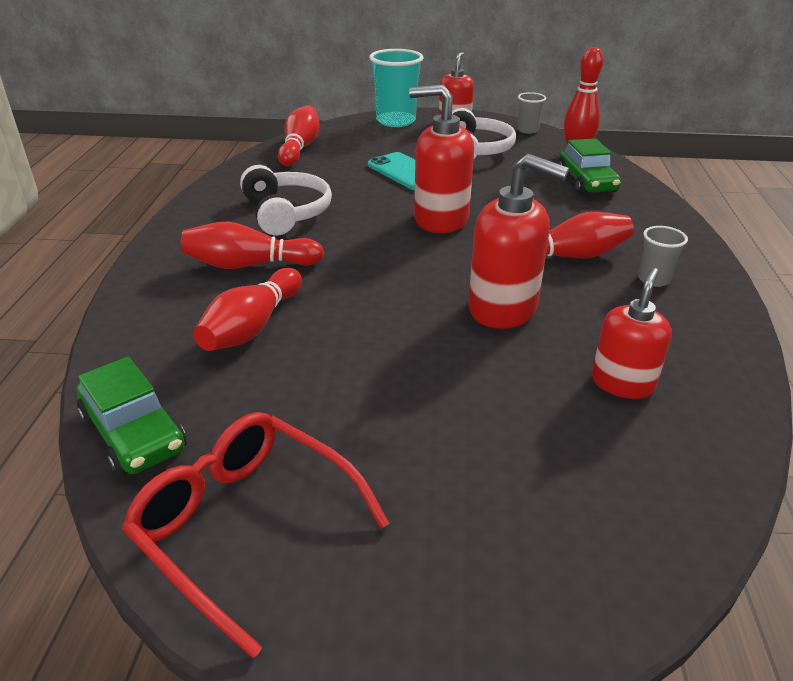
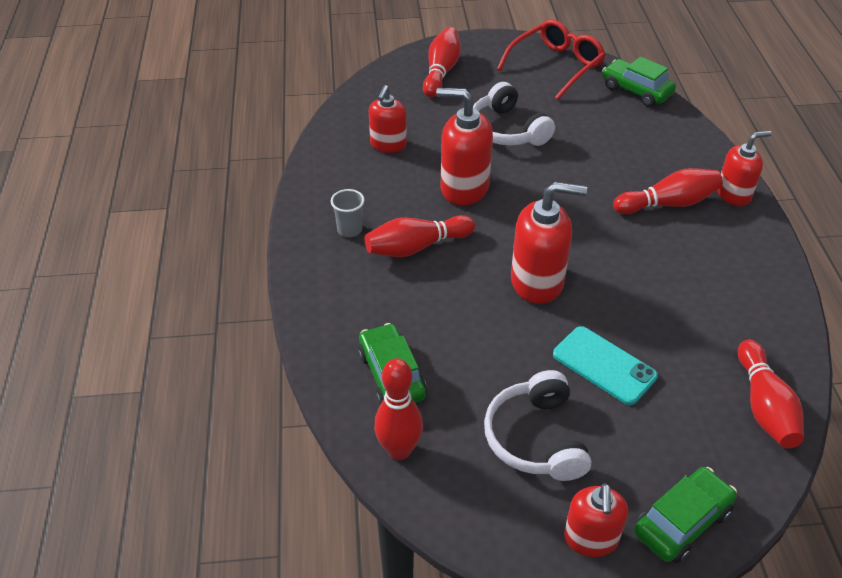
camera: 170 degrees right, 10 degrees up
(161, 265) = (733, 194): none -> red soap dispenser
(247, 526) = (556, 66): red glasses -> red glasses turned 75 degrees counterclockwise
(252, 327) = (624, 153): red bowling pin -> red bowling pin (441, 72)
(286, 213) = (686, 271): white headphones -> white headphones (507, 130)
(396, 121) = (682, 522): turquoise cup -> green car
(527, 130) = (470, 521): grey cup -> none

